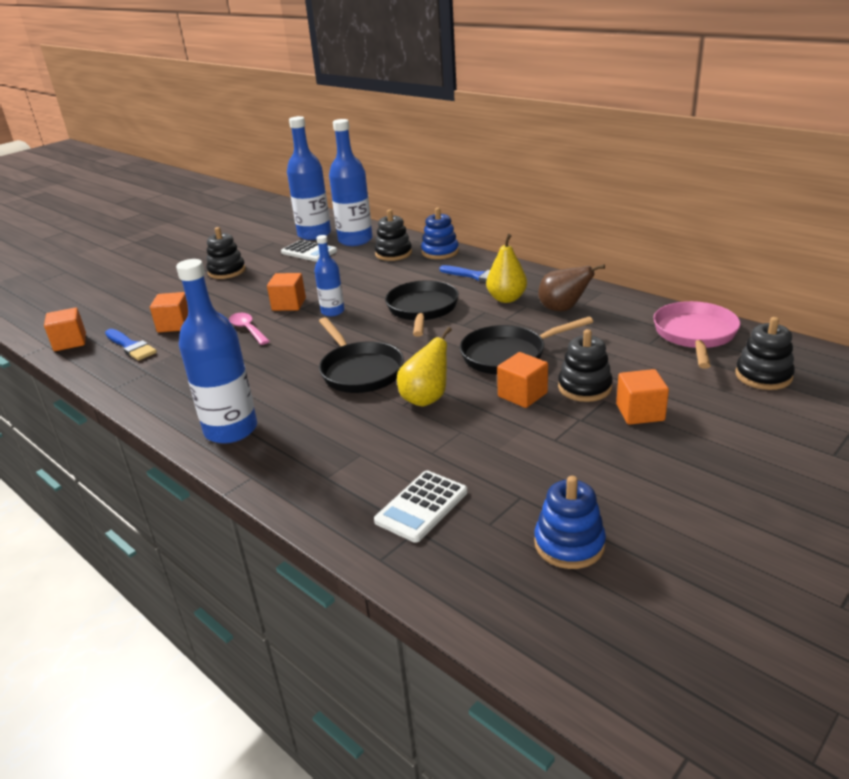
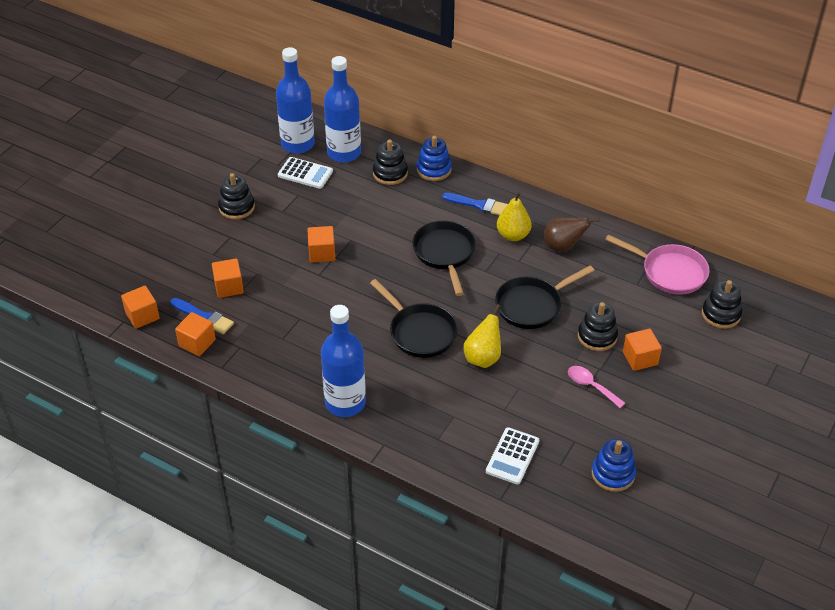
camera: 15 degrees left, 15 degrees up
(248, 329) = (300, 288): pink spoon -> pink spoon (591, 386)
(332, 311) = (366, 260): blue bottle -> none
(522, 395) = (553, 348): orange cube -> orange cube (197, 343)
(695, 335) = (669, 272): pink pan -> pink pan turned 120 degrees clockwise

